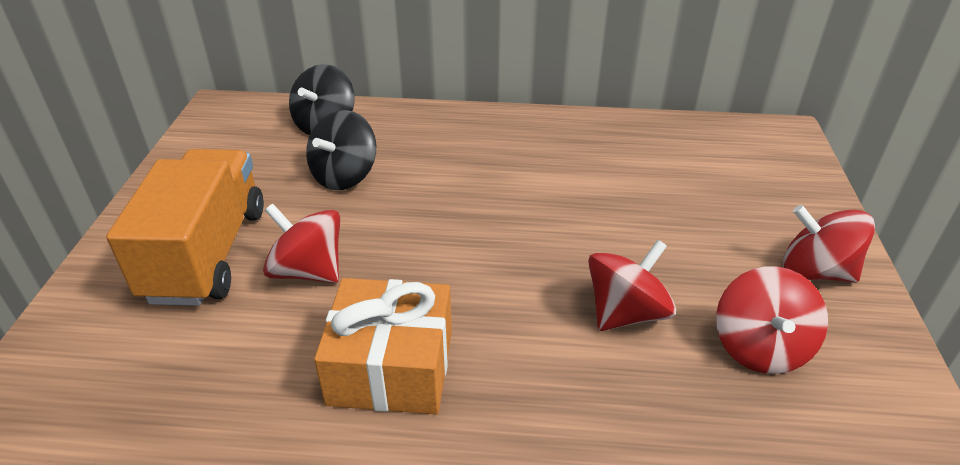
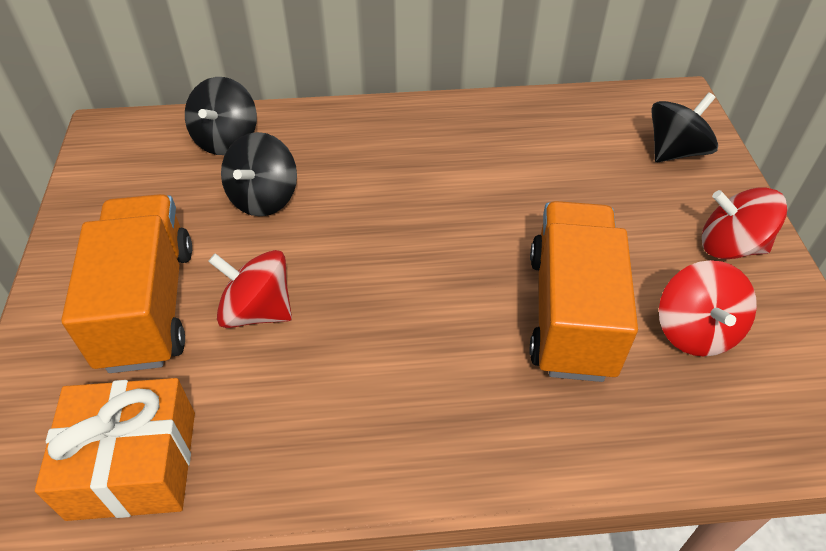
camera: 10 degrees left, 10 degrees up
(391, 367) = (367, 401): orange gift -> orange gift (133, 464)
(626, 313) = (571, 313): red spinning top -> orange truck
(770, 178) = (675, 151): none -> black spinning top

